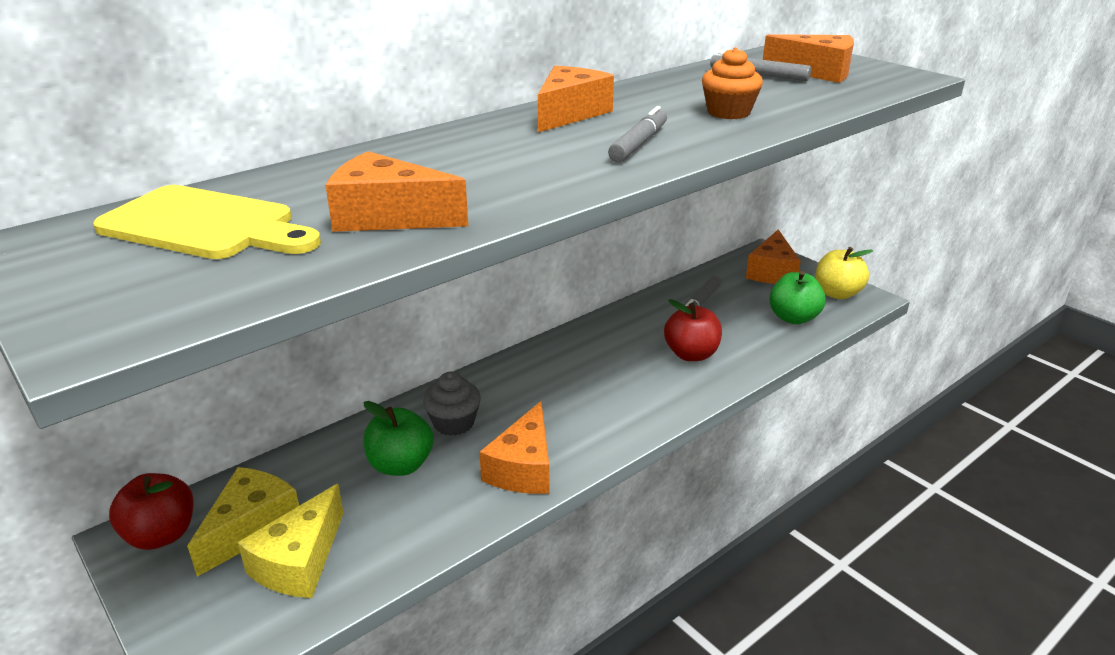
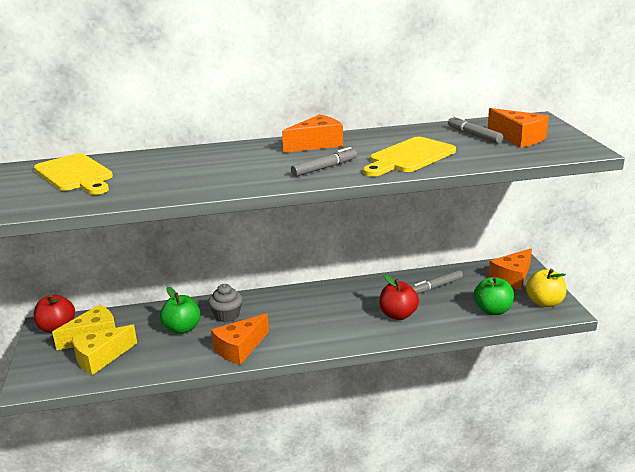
camera: 30 degrees right, 5 degrees down
(388, 217) = (149, 185): orange cheese -> none
(728, 112) = (409, 157): orange cupcake -> yellow cutting board

